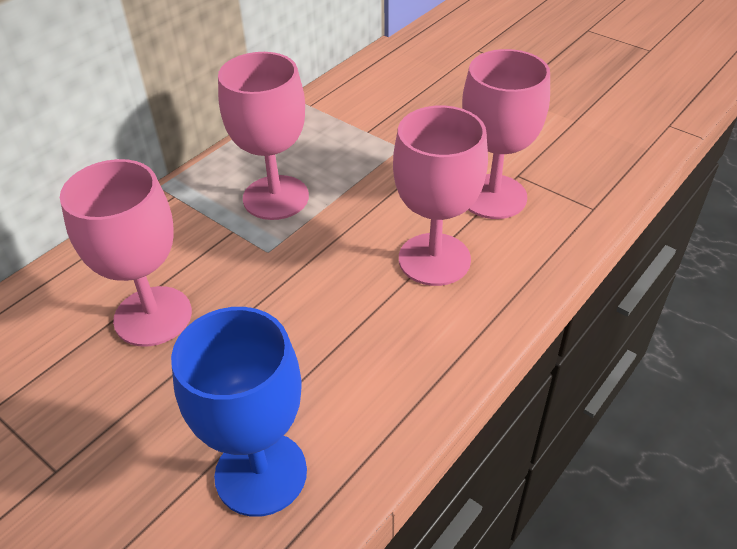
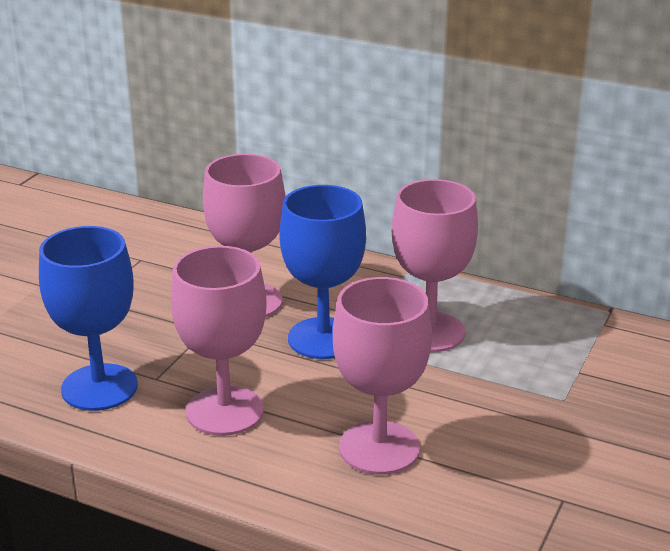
camera: 75 degrees right, 15 degrees down
(252, 268) = (323, 338): none -> blue goblet
(493, 197) = (507, 481): pink goblet -> pink goblet (225, 411)

